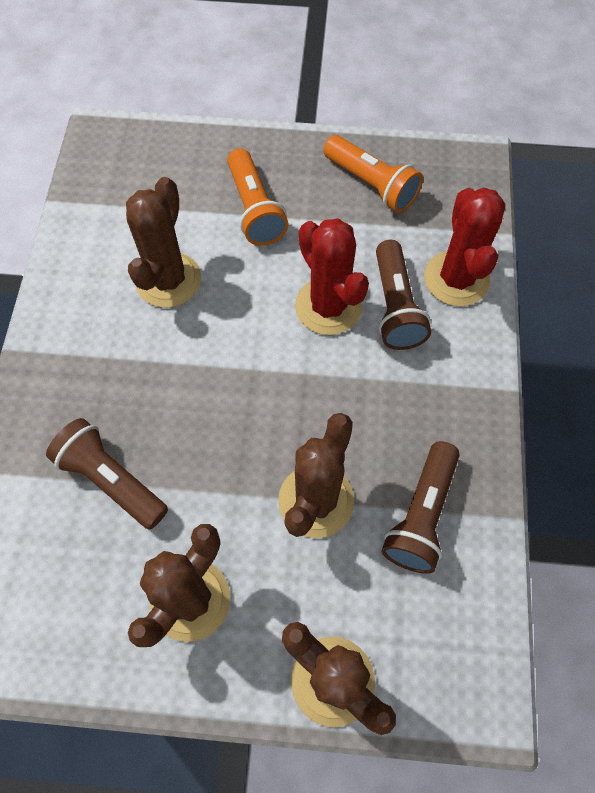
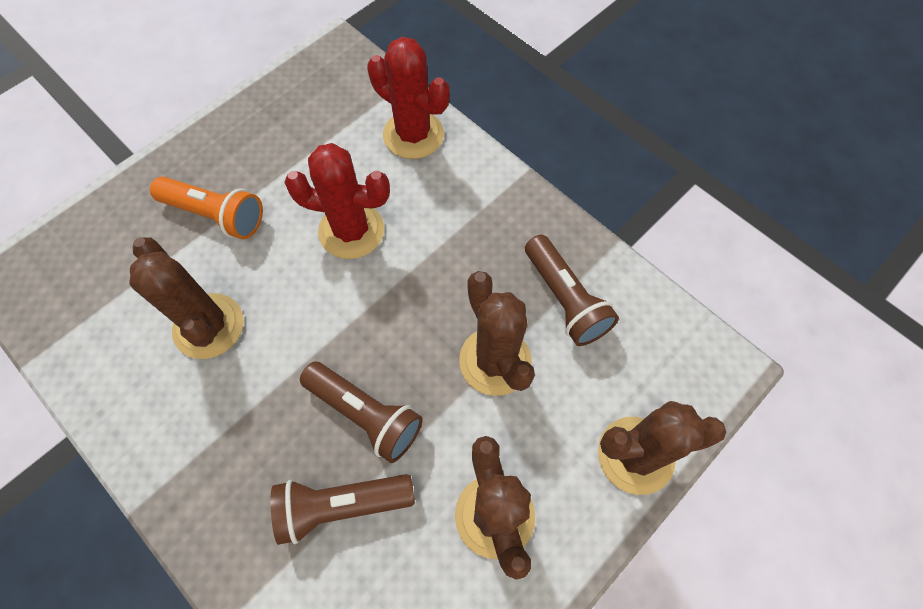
camera: 50 degrees left, 0 degrees up
(371, 185) = (283, 124): orange flashlight -> none
(395, 307) = (396, 188): brown flashlight -> brown flashlight (365, 414)

